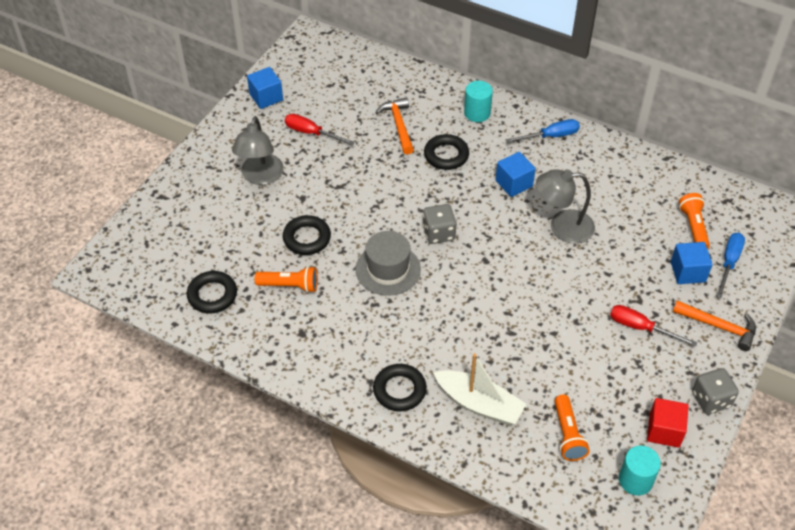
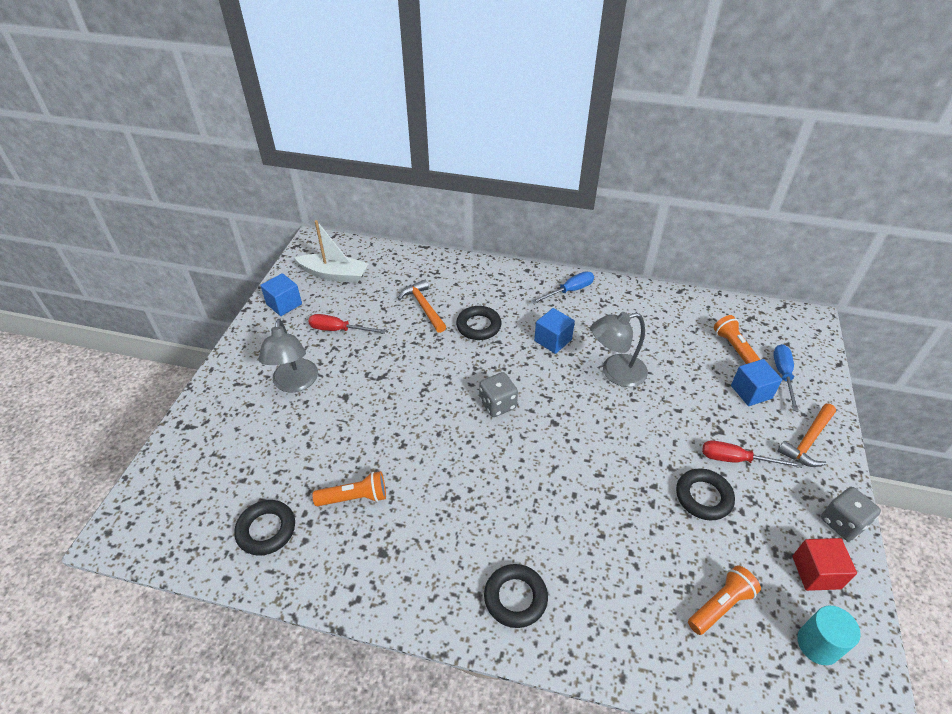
camera: 15 degrees left, 5 degrees down
(307, 238) = (360, 439): black ring -> black ring (703, 497)
(388, 269) = (457, 454): grey hat -> none
(477, 113) = (494, 282): turquoise cylinder -> none
(479, 404) = (610, 592): white boat -> white boat (335, 274)
(568, 434) = (720, 605): orange flashlight -> orange flashlight turned 105 degrees counterclockwise
(719, 327) = (808, 441): orange hammer -> orange hammer turned 120 degrees clockwise

